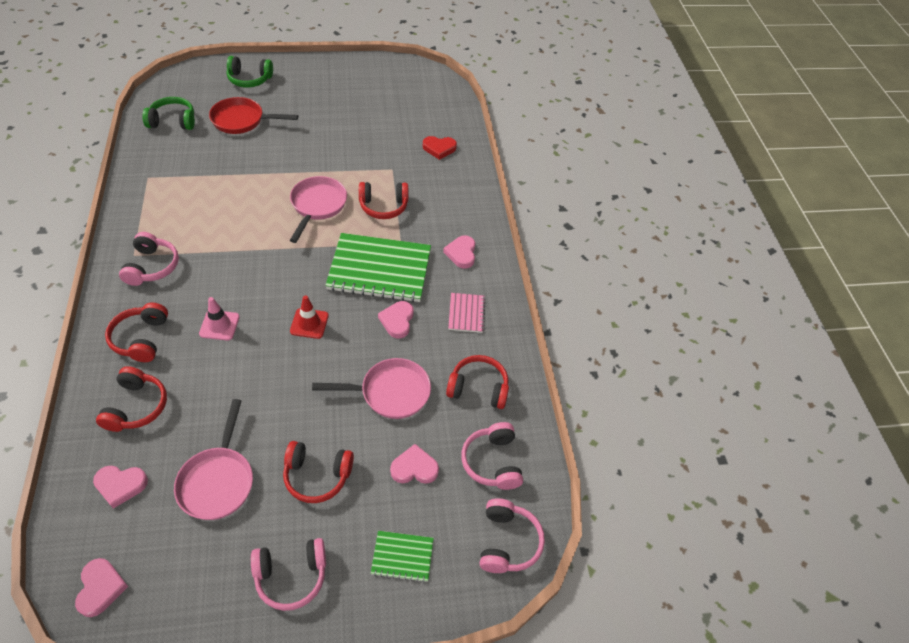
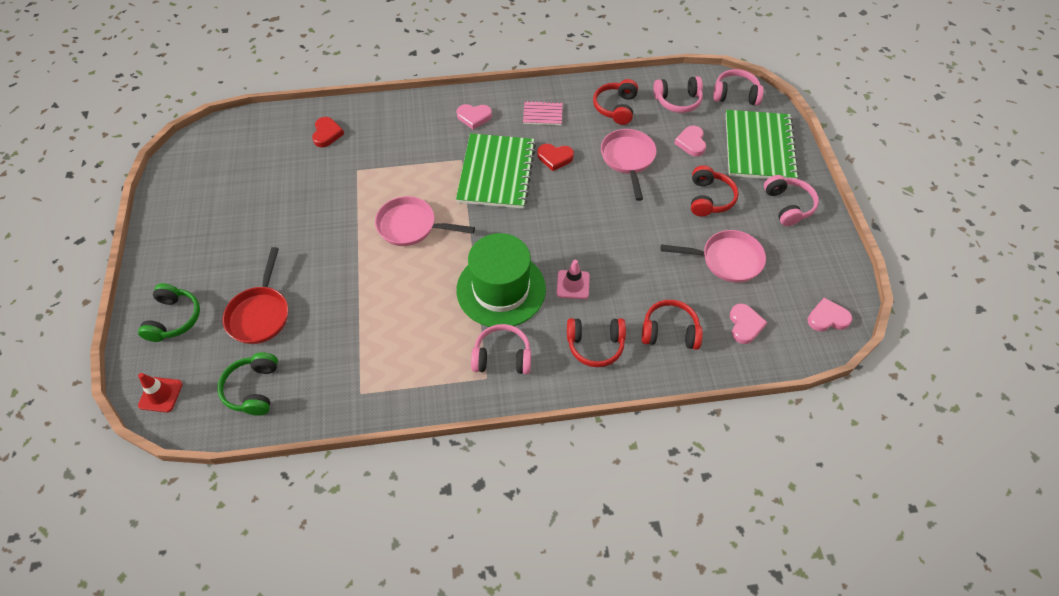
camera: 85 degrees left, 5 degrees up
(228, 268) = (501, 289): none -> green hat
(309, 323) = (564, 218): red traffic cone -> red traffic cone (160, 395)
(383, 206) = (412, 174): red headphones -> none
(397, 321) = (555, 158): pink heart -> red heart
(402, 557) = (759, 147): green notebook -> green notebook, size x2.15

